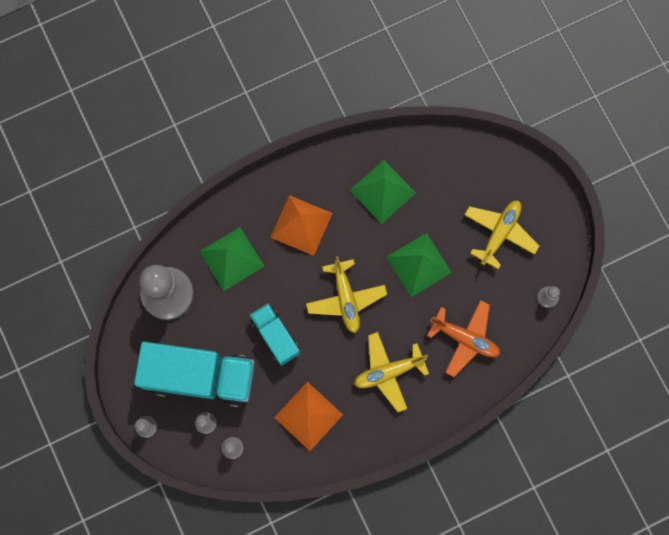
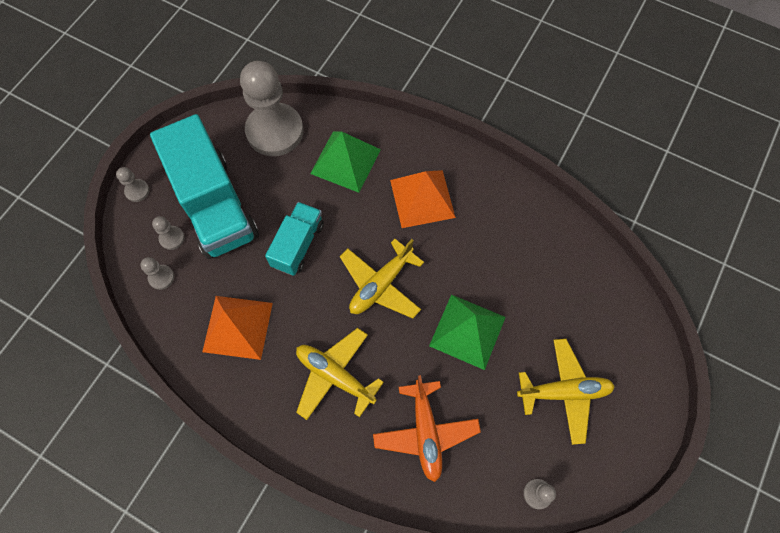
camera: 55 degrees right, 10 degrees down
(382, 191) = (512, 248): green pyramid -> none

